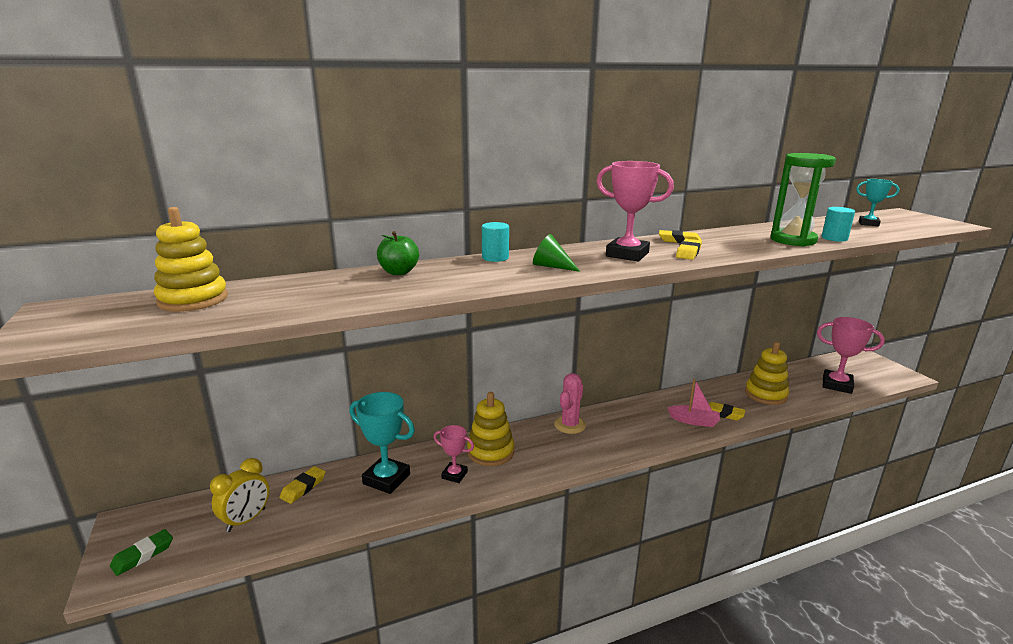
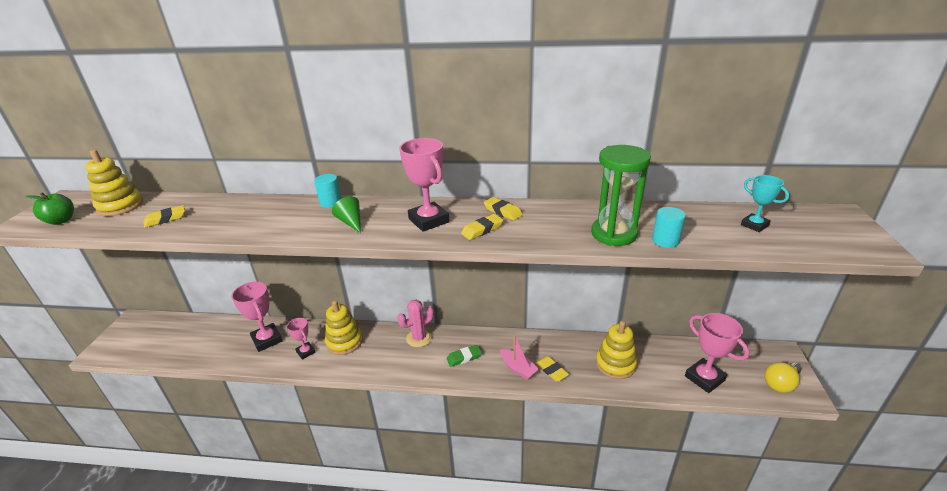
camera: 30 degrees right, 10 degrees up
(143, 555) = (120, 344): green eraser -> green eraser (464, 358)
(246, 520) = (178, 340): yellow clock -> none
(303, 487) = (222, 329): yellow eraser -> yellow eraser (165, 219)
(386, 479) = (267, 340): turquoise trophy -> pink trophy
(399, 272) = (251, 205): green apple -> green apple (61, 221)
(885, 374) = (780, 384): none -> yellow light bulb

